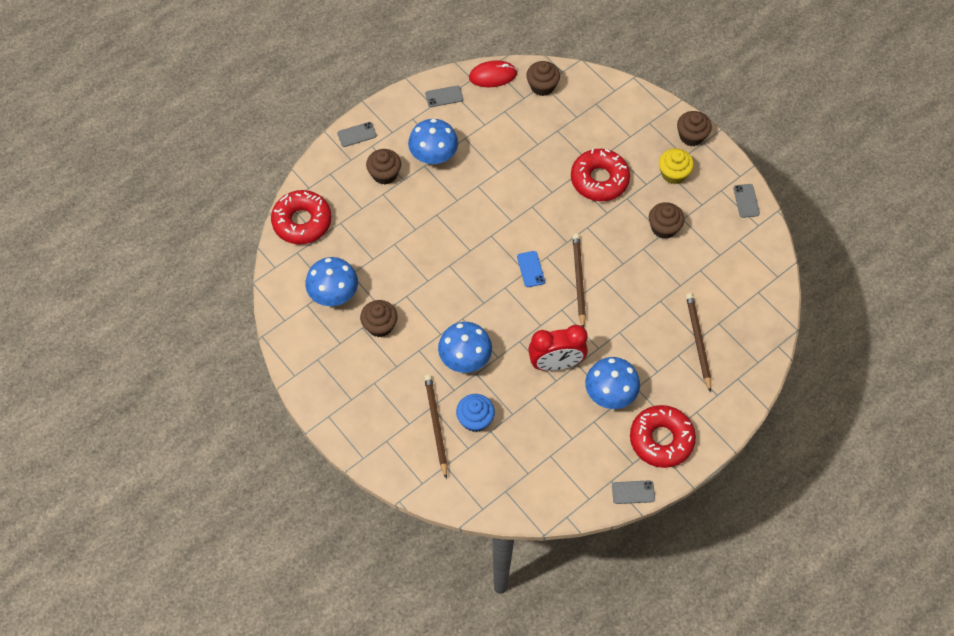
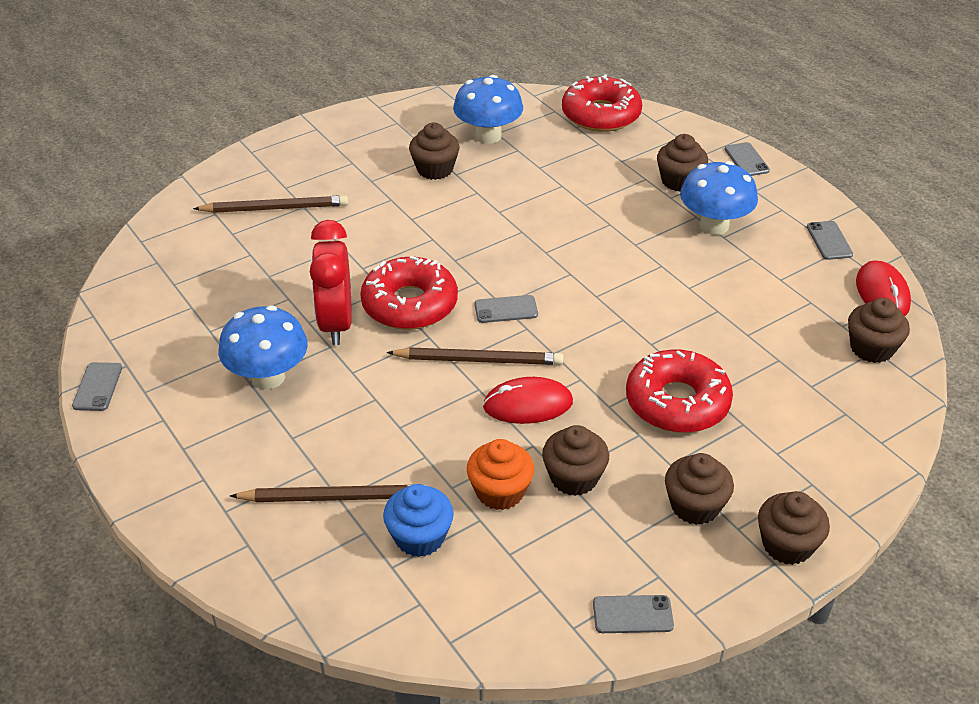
camera: 95 degrees right, 20 degrees down
(465, 359) = (367, 237): blue mushroom -> none
(475, 419) = (272, 241): blue cupcake -> blue cupcake (419, 537)
(530, 269) = (506, 309): blue phone -> grey phone
(612, 252) = (528, 404): none -> red mouse
(661, 439) = (170, 428): red donut -> red donut (409, 304)
(673, 174) = (695, 506): yellow cupcake -> brown cupcake
(680, 262) = (500, 492): none -> orange cupcake

